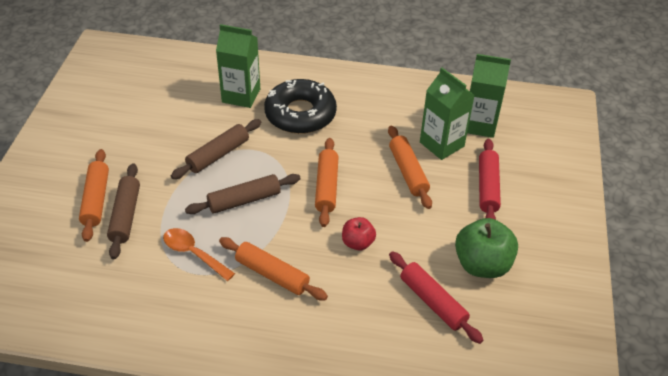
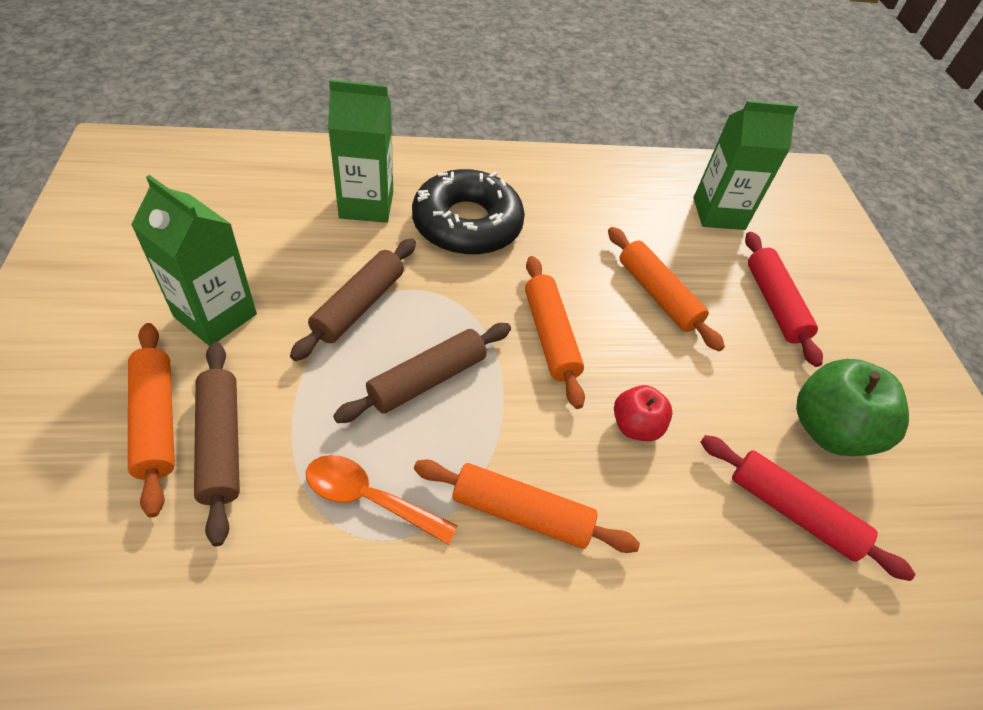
camera: 20 degrees left, 5 degrees up
(441, 144) = (683, 247): green carton -> green carton (215, 315)

